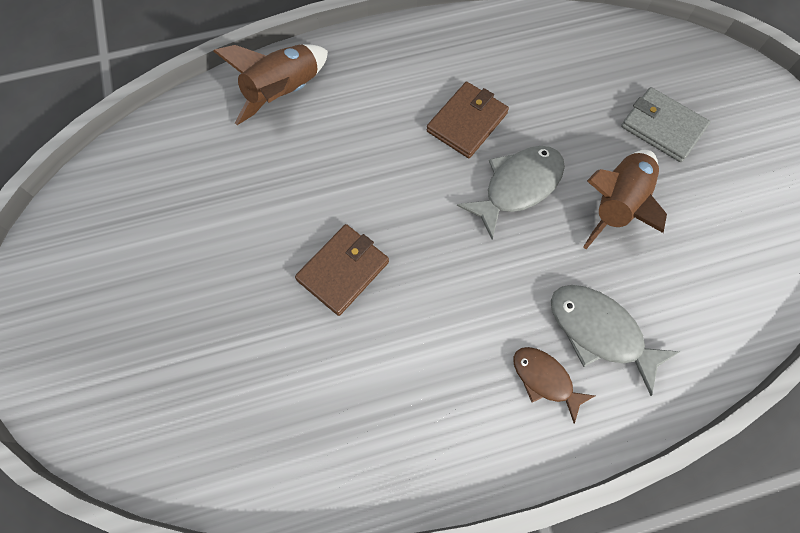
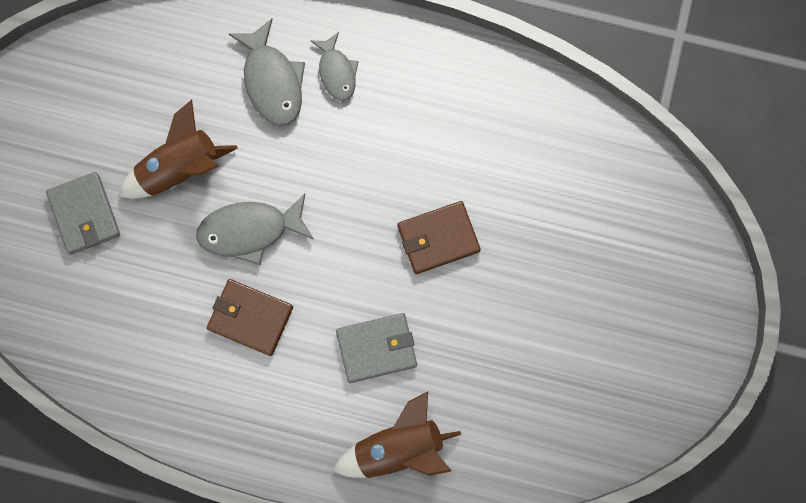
camera: 150 degrees left, 10 degrees up
(345, 153) = (377, 348): none -> grey wallet
(467, 122) = (250, 317): brown wallet -> brown wallet turned 45 degrees clockwise
(545, 379) = (337, 72): brown fish -> grey fish

